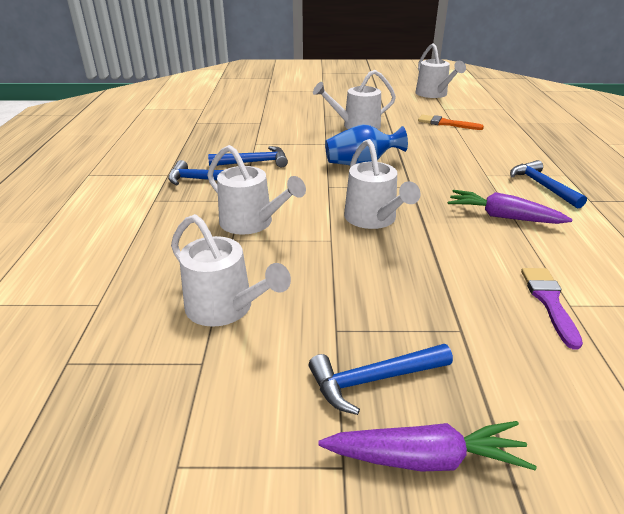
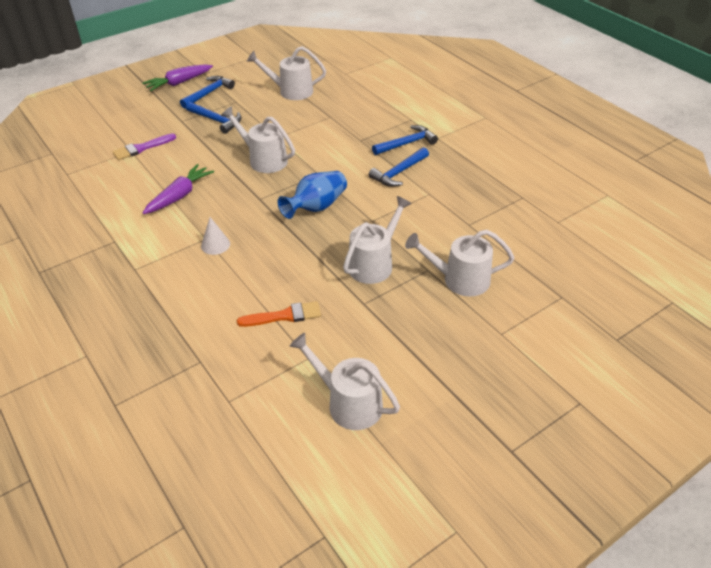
camera: 145 degrees right, 10 degrees up
(251, 223) = (333, 129): white watering can -> white watering can (460, 280)
(478, 168) = (215, 244): none -> white cone
(502, 217) = (180, 195): purple carrot -> purple carrot turned 45 degrees counterclockwise
(542, 186) = (155, 243): blue hammer -> blue hammer (216, 121)
(549, 302) = (142, 148): purple brush -> purple brush turned 90 degrees clockwise

